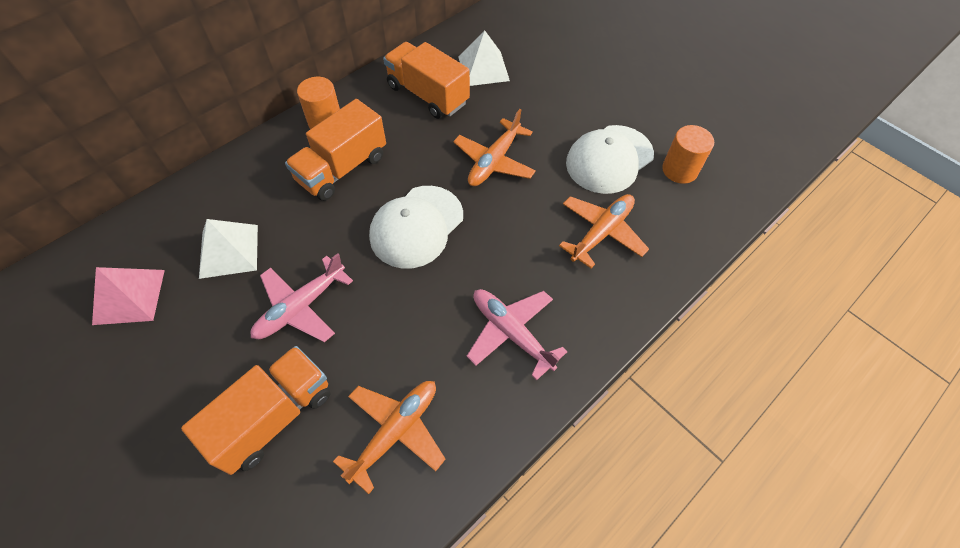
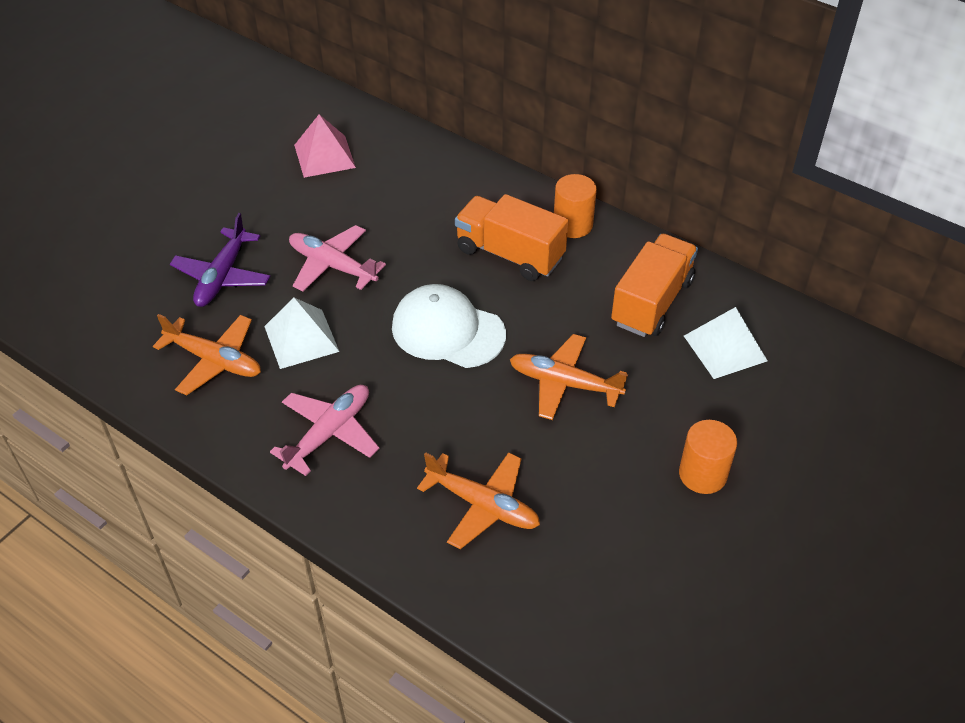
camera: 80 degrees right, 10 degrees down
(229, 251) = (385, 201): white pyramid -> white pyramid (301, 338)
(273, 417) = (222, 276): orange truck -> purple plane
(609, 159) = (609, 505): white cap -> none
(679, 170) = (617, 591): orange cylinder -> orange cylinder (702, 474)

